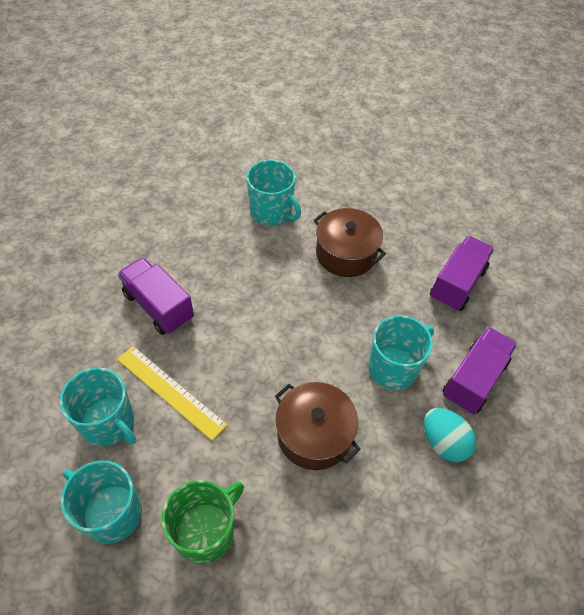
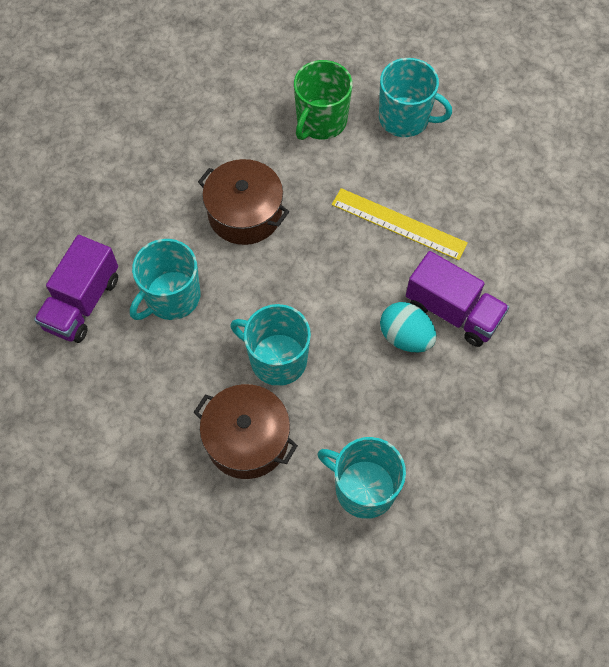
camera: 170 degrees right, 10 degrees up
(108, 423) = (443, 184): turquoise mug -> turquoise mug (277, 359)
(443, 442) = (116, 232): turquoise egg -> turquoise egg (405, 337)
(457, 284) = (97, 425): purple truck -> none

